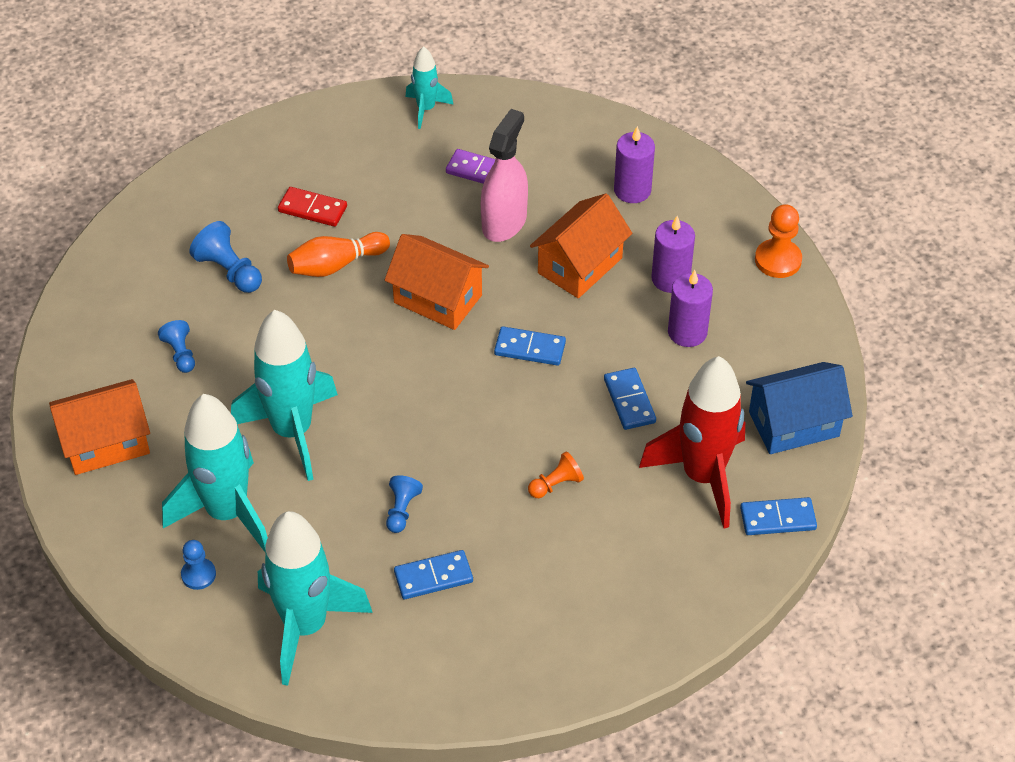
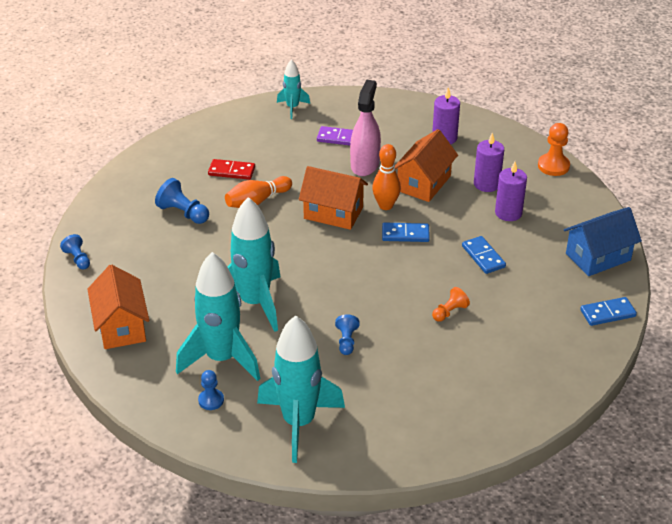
camera: 10 degrees left, 10 degrees down
(106, 443) = (121, 326): orange house -> orange house turned 75 degrees counterclockwise
(180, 354) = (161, 266): blue pawn -> blue pawn (78, 259)
(433, 577) = (381, 379): blue domino -> none
(515, 296) = (385, 205): none -> orange bowling pin
(702, 476) = (548, 295): red rocket -> none

